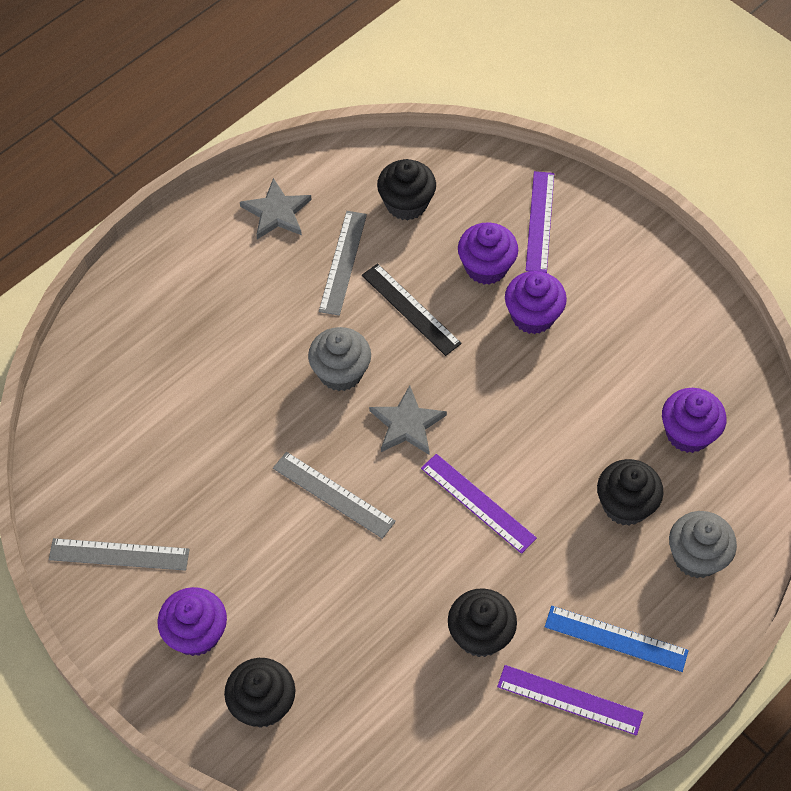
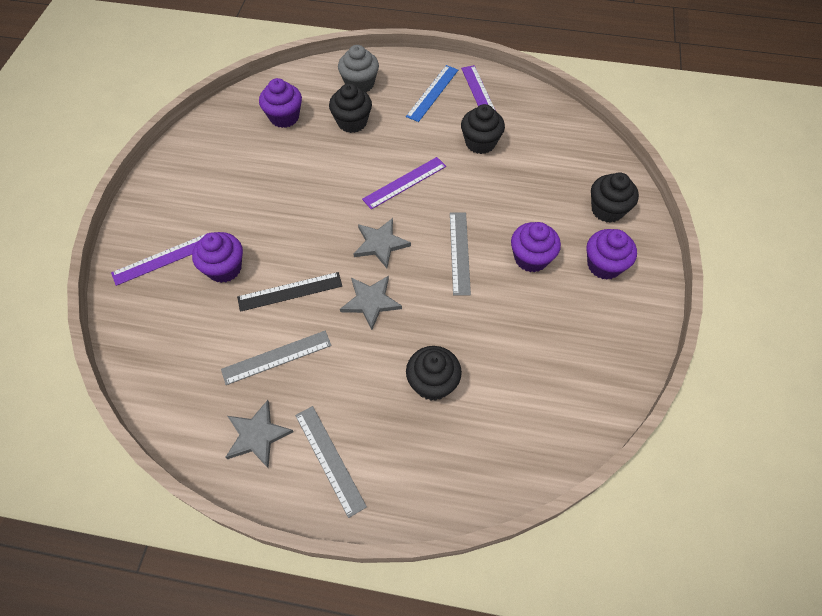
camera: 125 degrees left, 0 degrees up
(119, 554) = (601, 340): grey ruler -> grey ruler (330, 459)
(340, 372) = (370, 302): grey cupcake -> grey star
(406, 204) = (194, 349): black cupcake -> black cupcake (432, 383)
(410, 309) = (290, 291): black ruler -> black ruler turned 60 degrees clockwise
(478, 503) = (404, 182): purple ruler -> purple ruler turned 45 degrees clockwise
(533, 316) = (249, 223): purple cupcake -> purple cupcake (531, 258)
(616, 639) = (432, 93): blue ruler -> blue ruler turned 45 degrees clockwise

